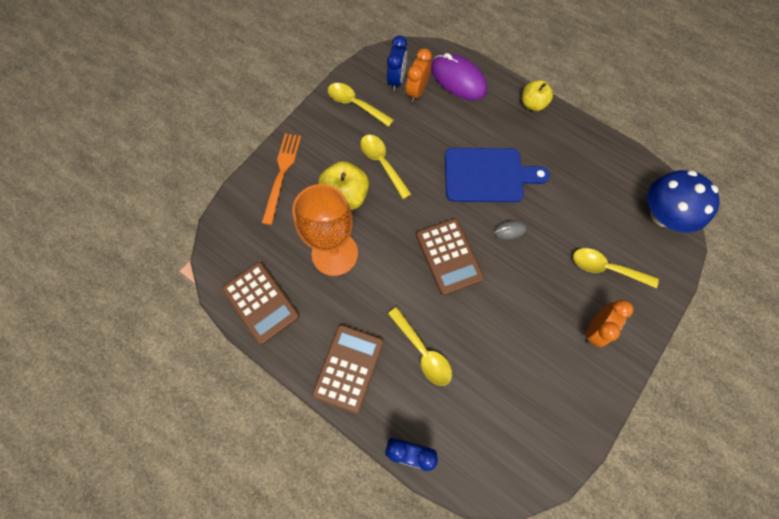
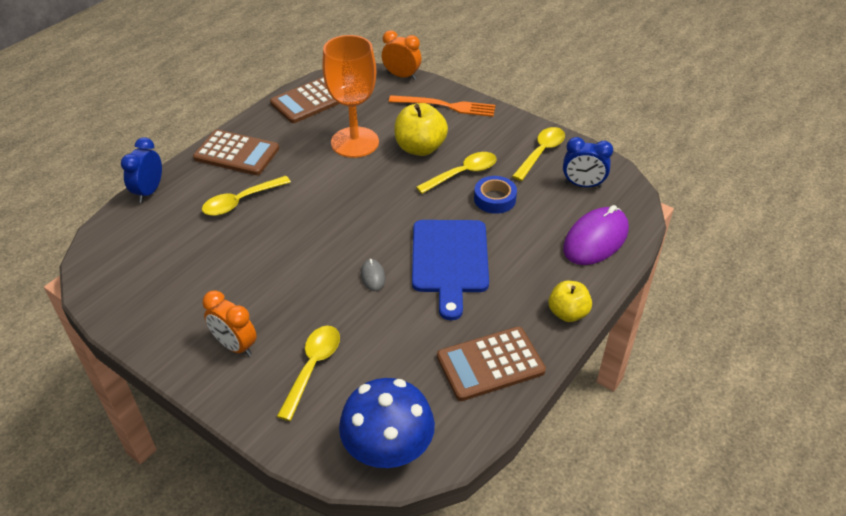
camera: 90 degrees right, 25 degrees down
(415, 141) = (494, 199): none -> blue tape
(417, 92) = (568, 202): orange clock -> orange clock (401, 76)
(449, 256) = (343, 223): brown calculator -> brown calculator (490, 364)

